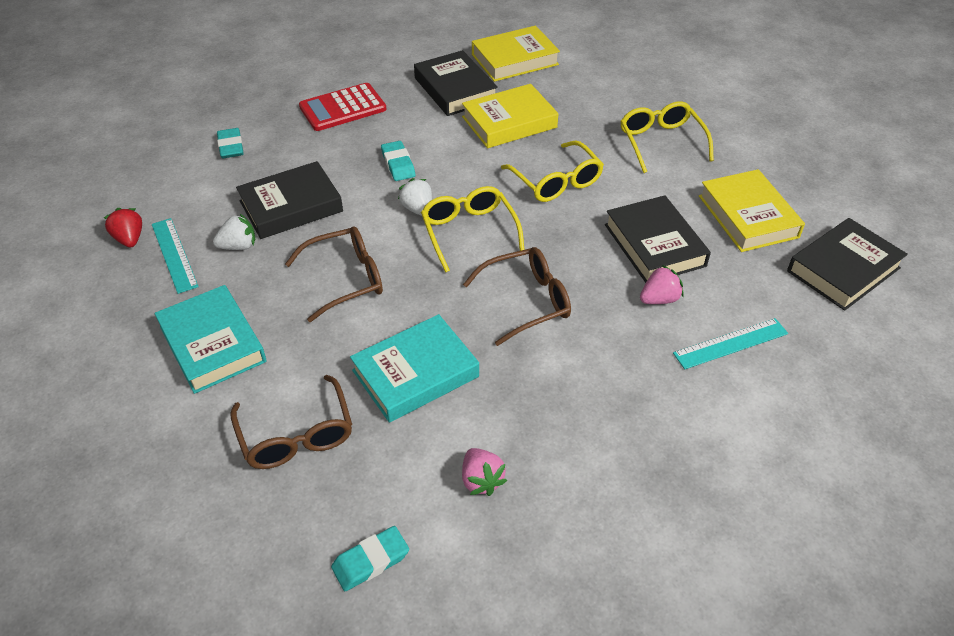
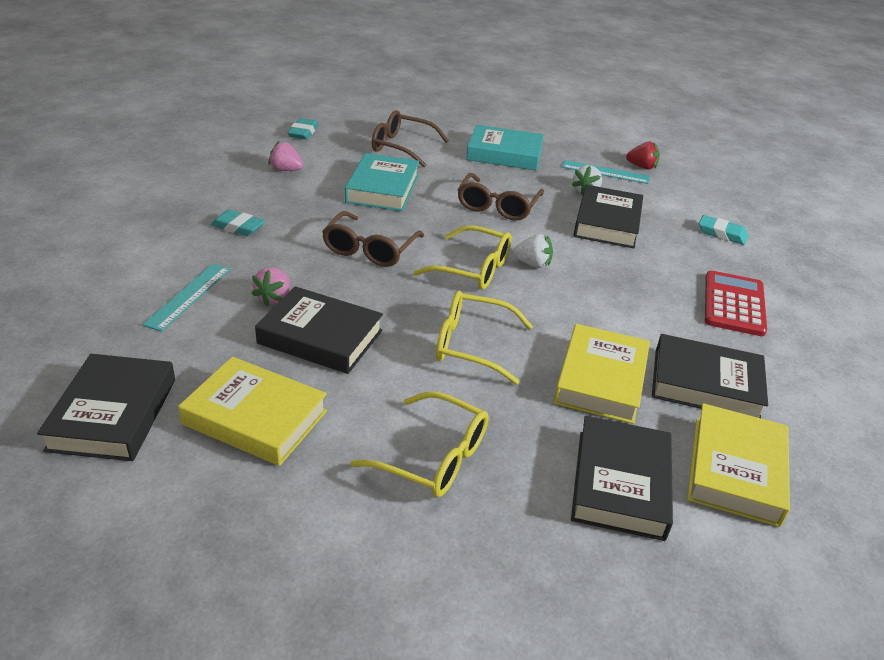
camera: 130 degrees right, 10 degrees down
(398, 164) = (606, 286): turquoise eraser -> turquoise eraser (238, 227)
(580, 84) = (620, 483): none -> black book

